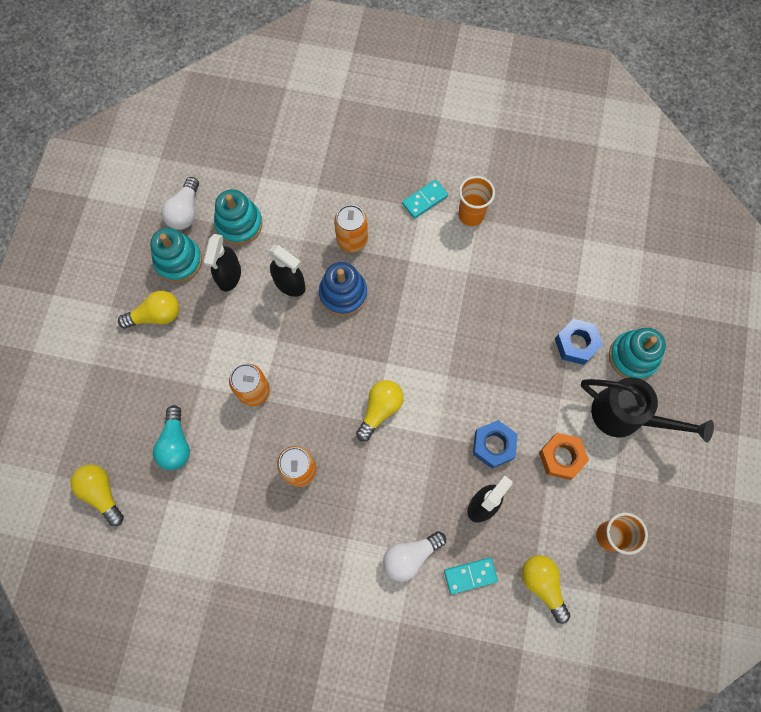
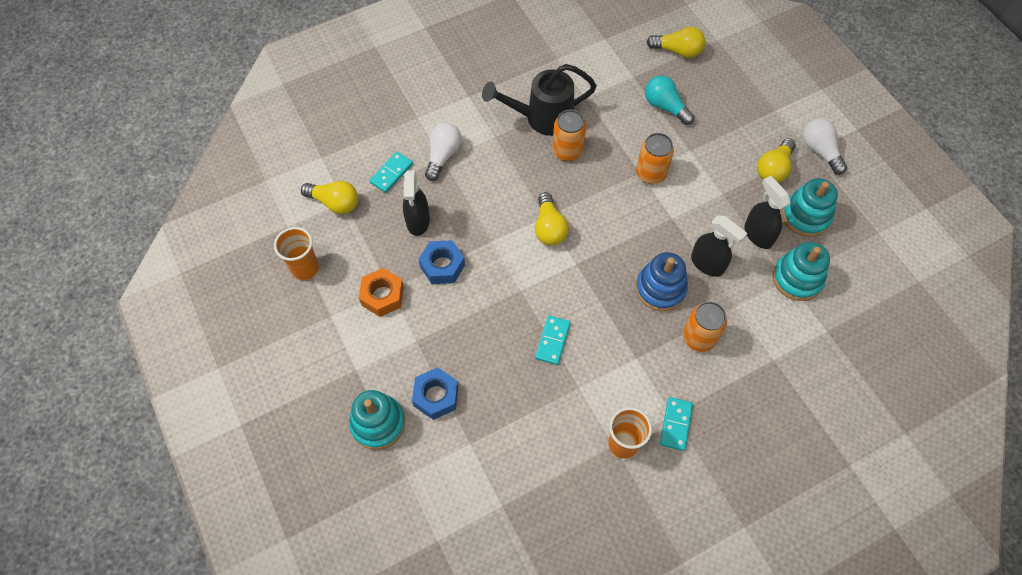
camera: 140 degrees right, 10 degrees down
(185, 211) = (847, 255): white light bulb -> white light bulb (819, 151)
(290, 284) = (707, 264): black spray bottle -> black spray bottle turned 135 degrees counterclockwise
(458, 318) = (552, 341): none -> turquoise domino
(625, 416) = (351, 367): black watering can -> black watering can (542, 118)

